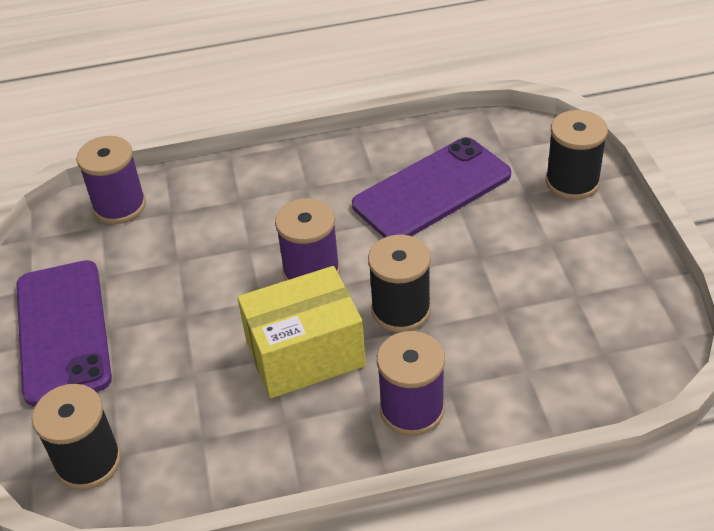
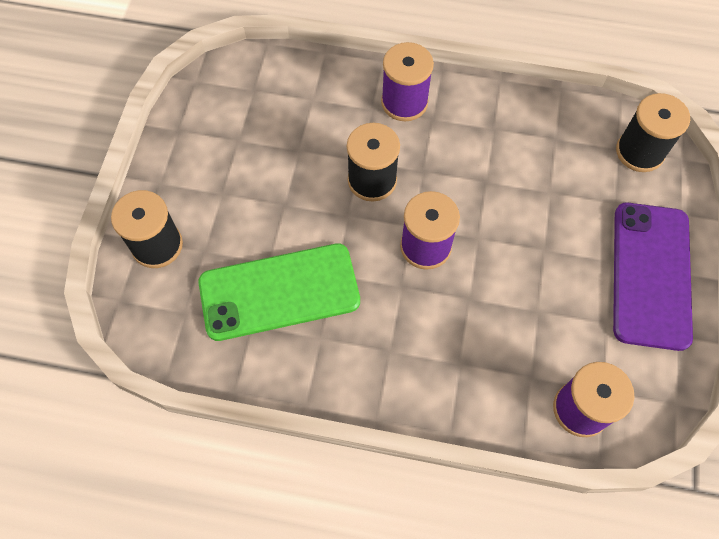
camera: 160 degrees left, 20 degrees up
(305, 353) = (460, 173): yellow box -> none
(432, 190) = (279, 292): purple phone -> green phone

